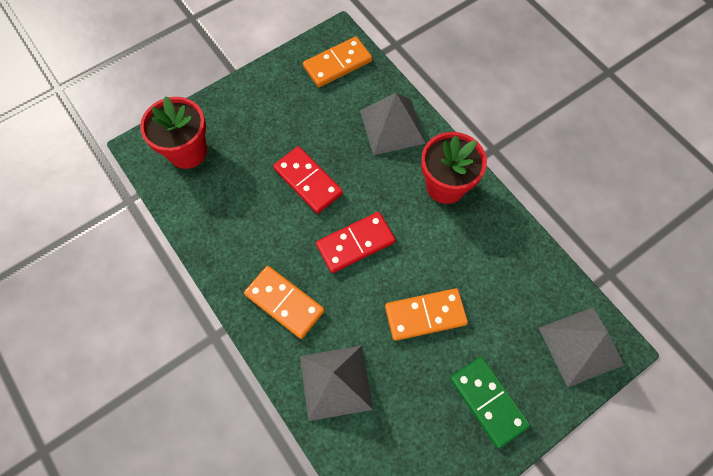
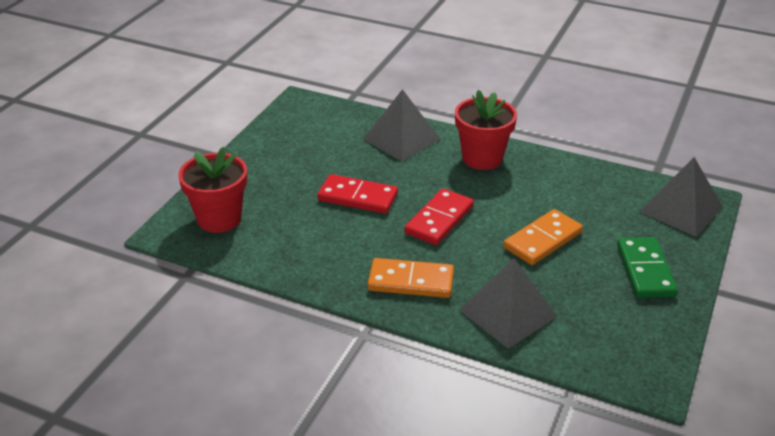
camera: 30 degrees left, 30 degrees down
(337, 64) = (315, 118): orange domino -> none
(488, 401) = (645, 270): green domino -> green domino turned 60 degrees clockwise

